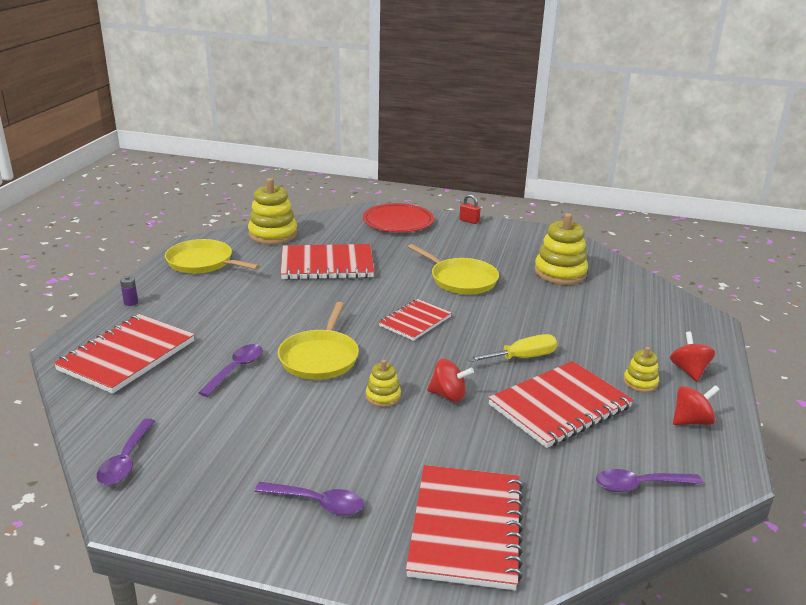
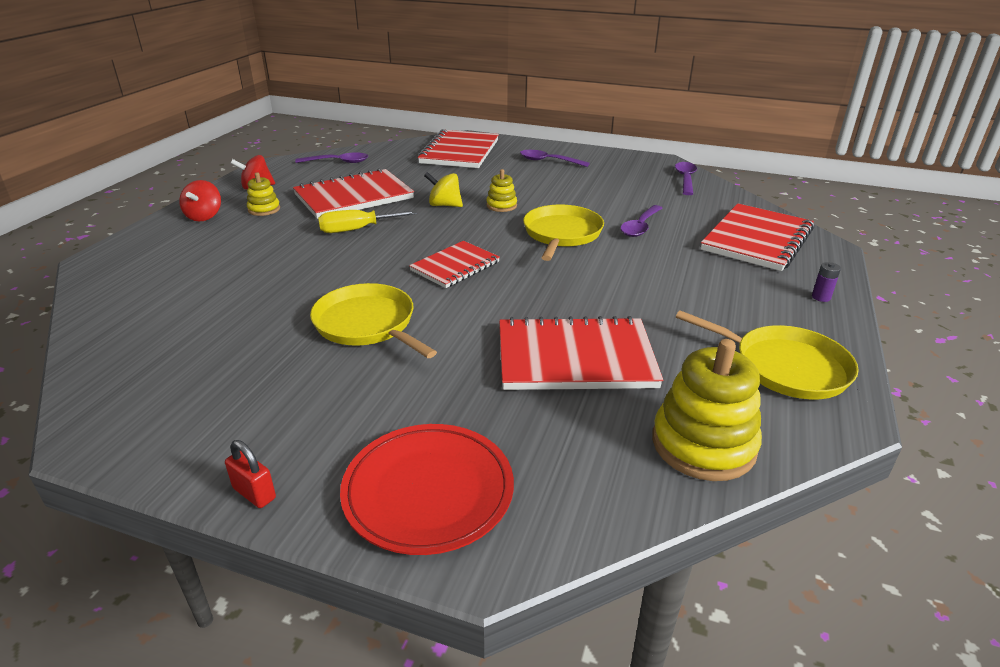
camera: 175 degrees left, 5 degrees up
(448, 395) = (444, 205): red spinning top -> yellow spinning top
(560, 273) = (202, 334): yellow stacking toy -> none

